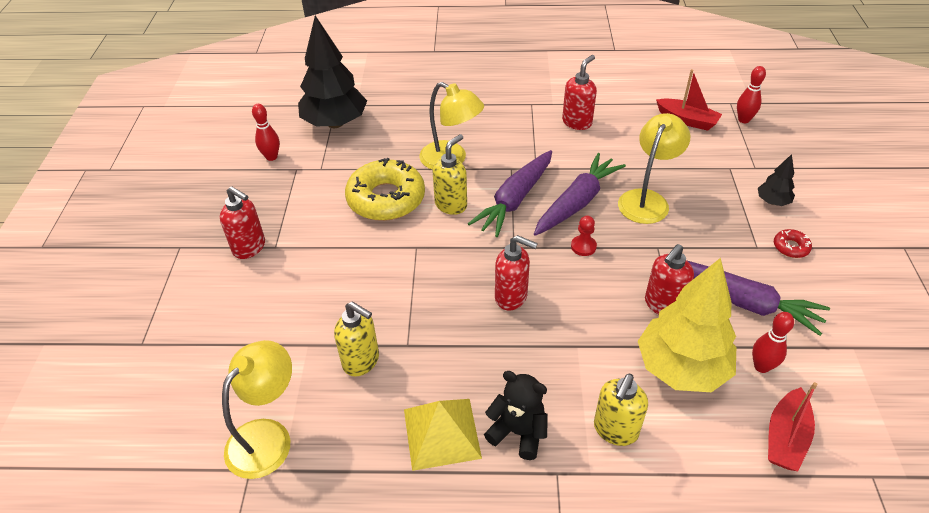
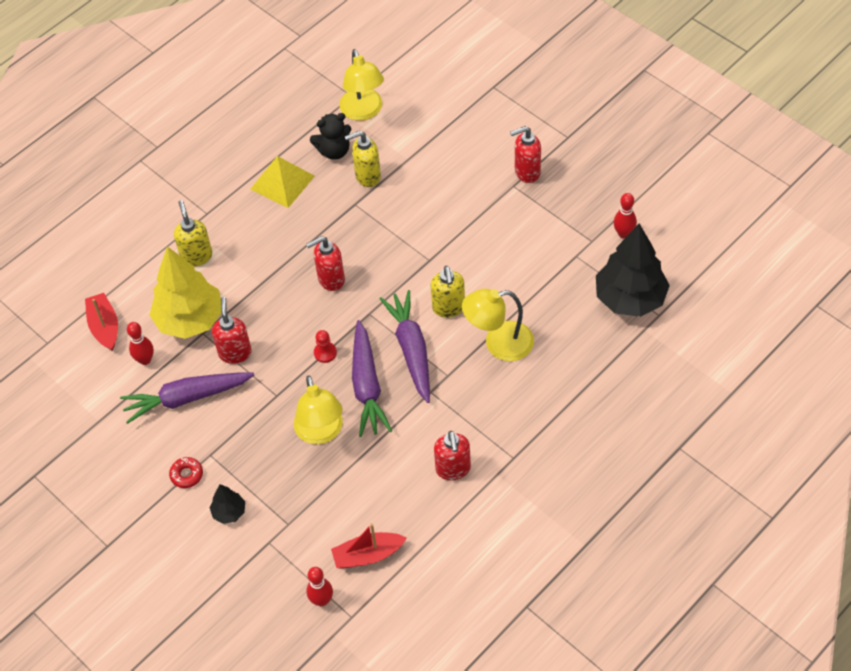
camera: 135 degrees right, 10 degrees up
(386, 199) = (497, 274): yellow donut -> none
(518, 432) = (245, 214): black teddy bear -> black teddy bear (334, 151)

